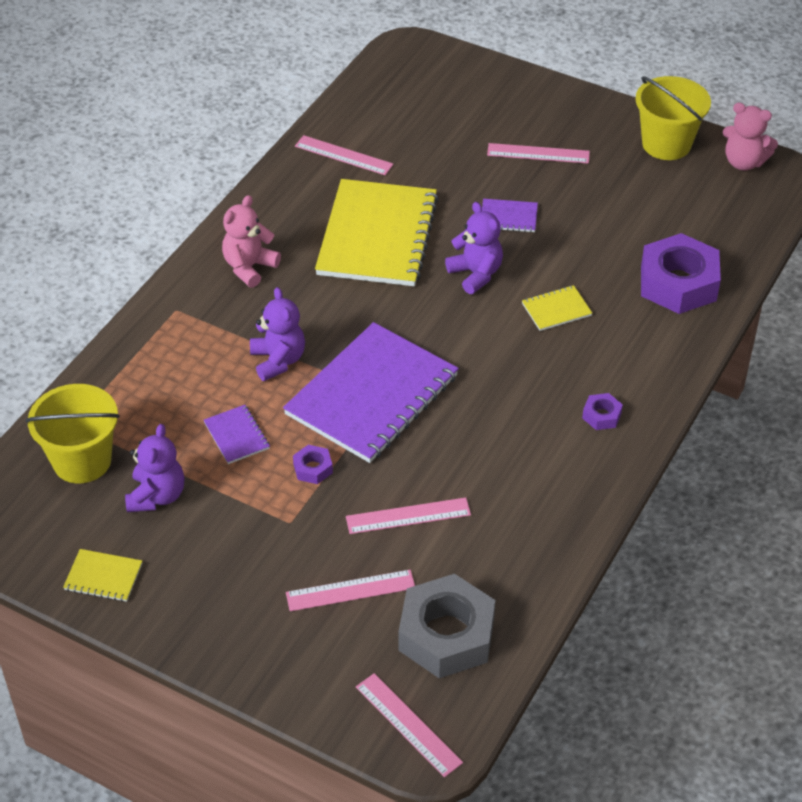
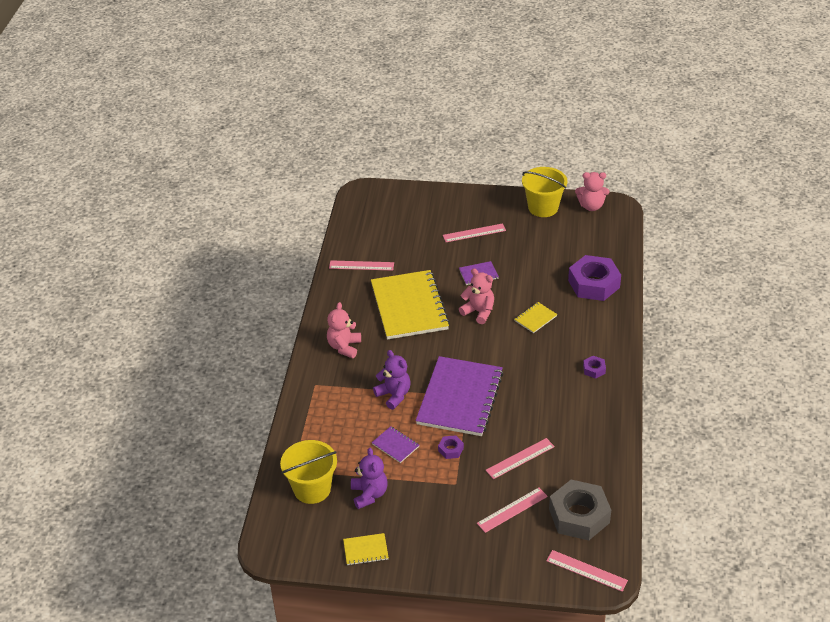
camera: 20 degrees left, 5 degrees down
(476, 274) = (479, 312): purple teddy bear -> pink teddy bear

